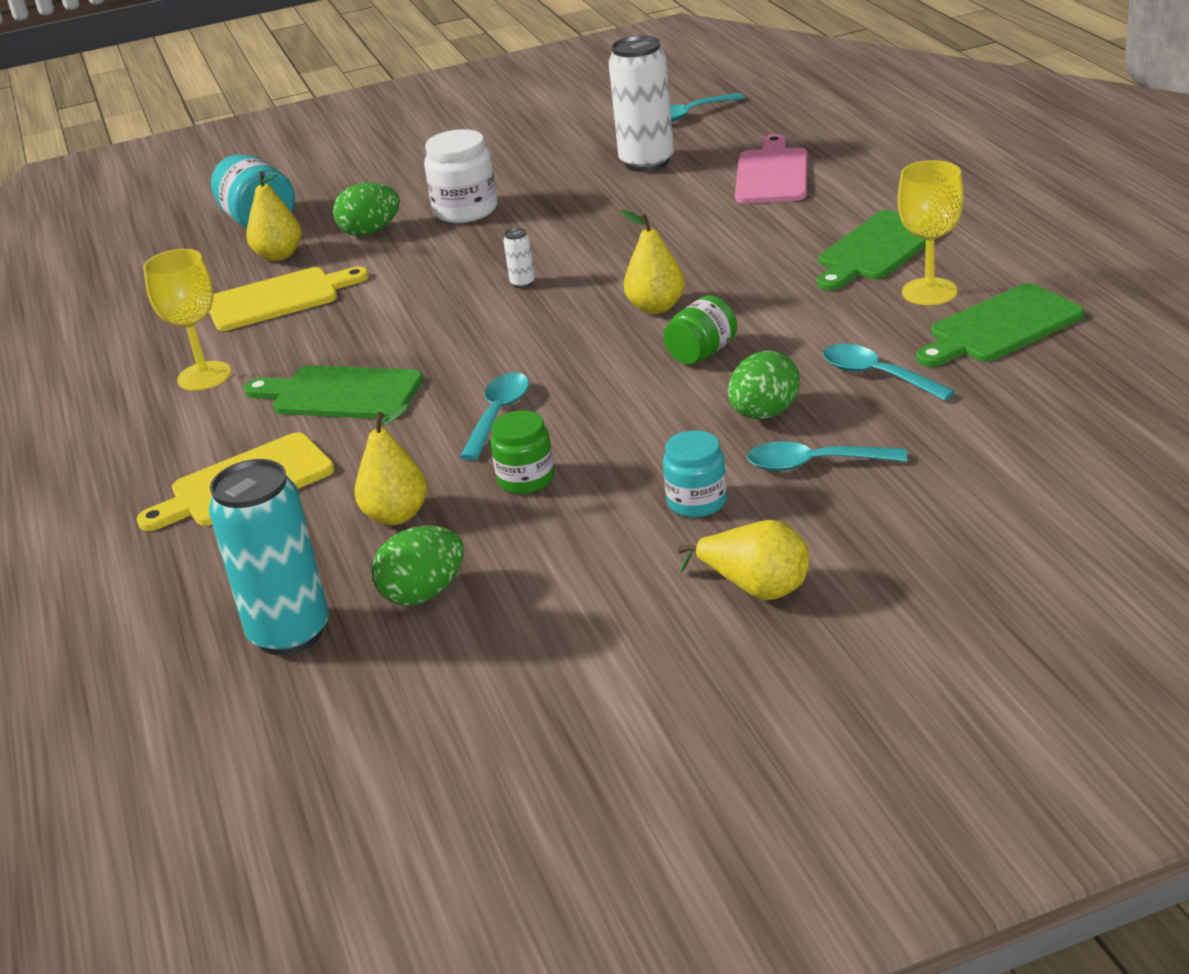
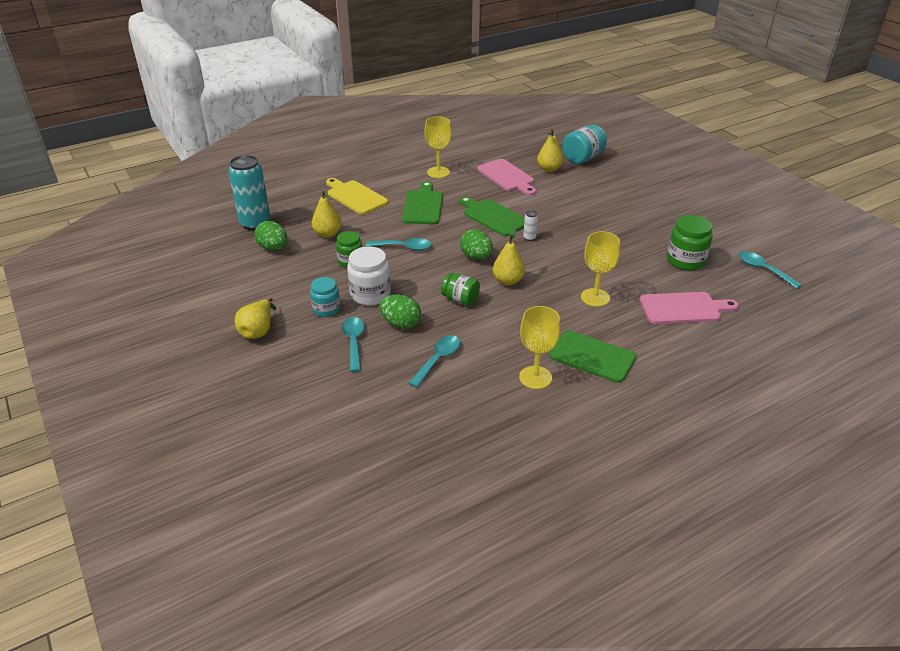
camera: 75 degrees right, 5 degrees up
(279, 298) = (507, 177): yellow cutting board -> pink cutting board
(370, 232) = (578, 188): green egg -> green egg (476, 257)
(465, 210) = (607, 211): white jar -> white jar (370, 294)
(647, 163) = (685, 261): white can -> green jar
(727, 236) = (595, 297): none -> yellow goblet
(1000, 327) = (494, 407): green cutting board -> green cutting board (493, 217)

